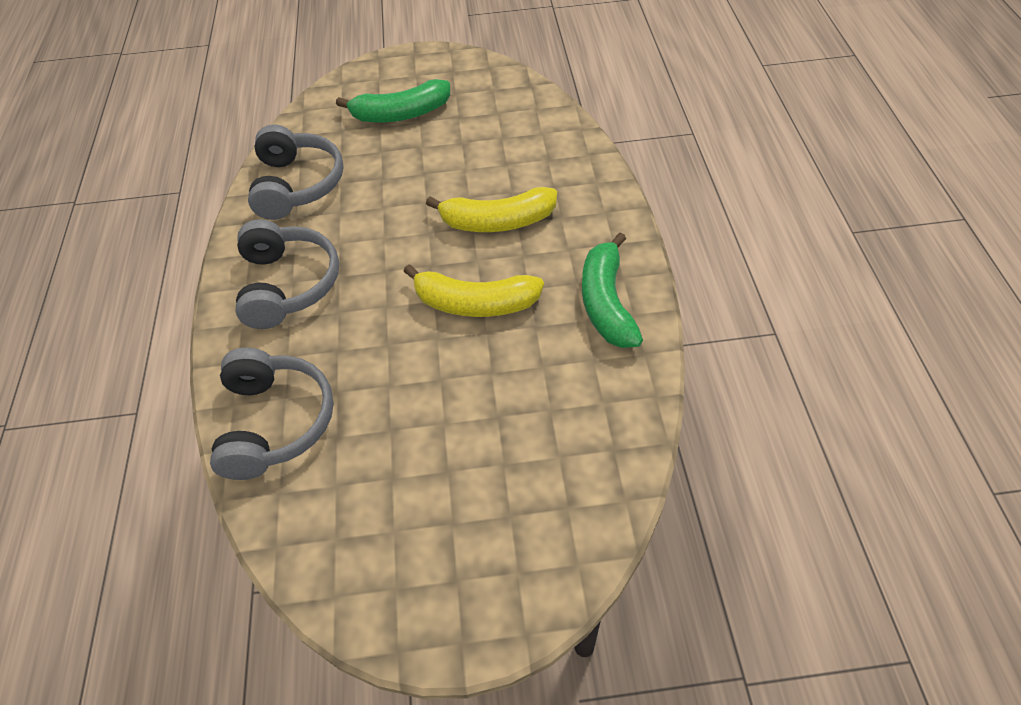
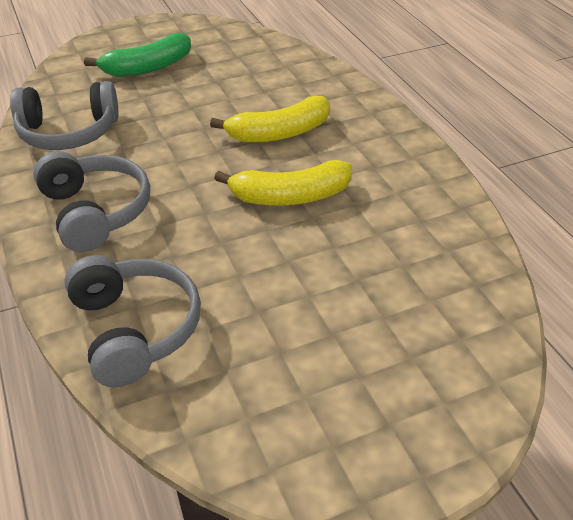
camera: 20 degrees left, 10 degrees down
(297, 185) = (68, 132): grey headphones -> grey headphones turned 105 degrees clockwise
(606, 303) = (409, 177): green banana -> none

